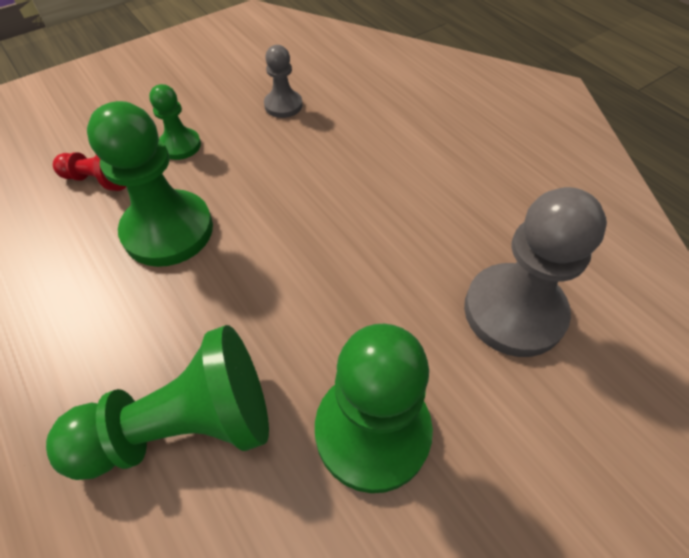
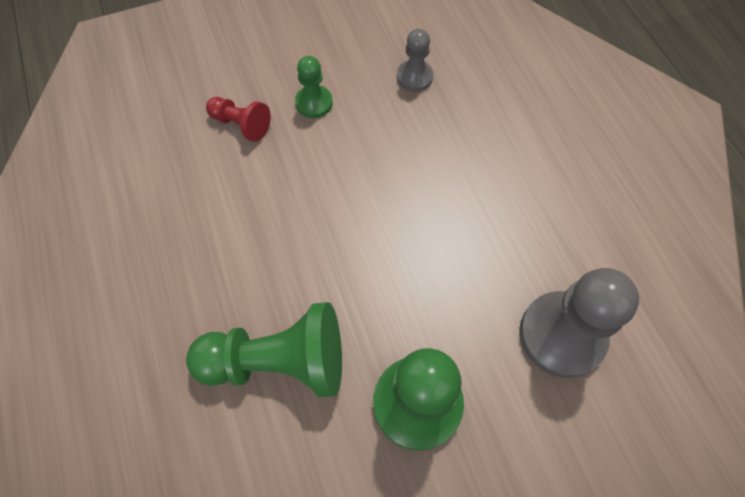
camera: 15 degrees right, 10 degrees up
(168, 230) = (291, 189): green pawn -> none

